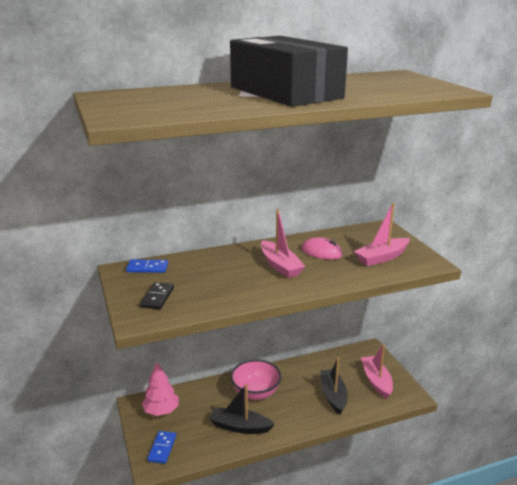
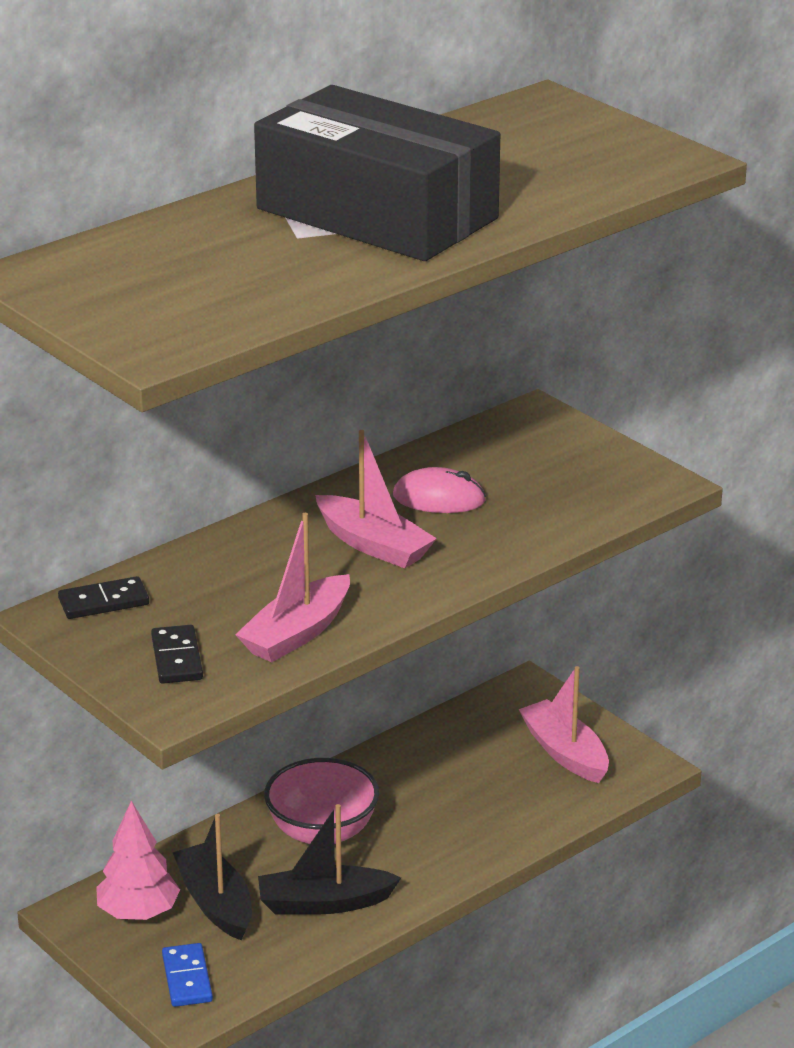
camera: 20 degrees left, 5 degrees up
(147, 268) = (103, 602): blue domino -> black domino
(333, 395) = (487, 801): black boat -> black boat (215, 903)
(382, 258) = (564, 489): pink boat -> pink boat (297, 633)

